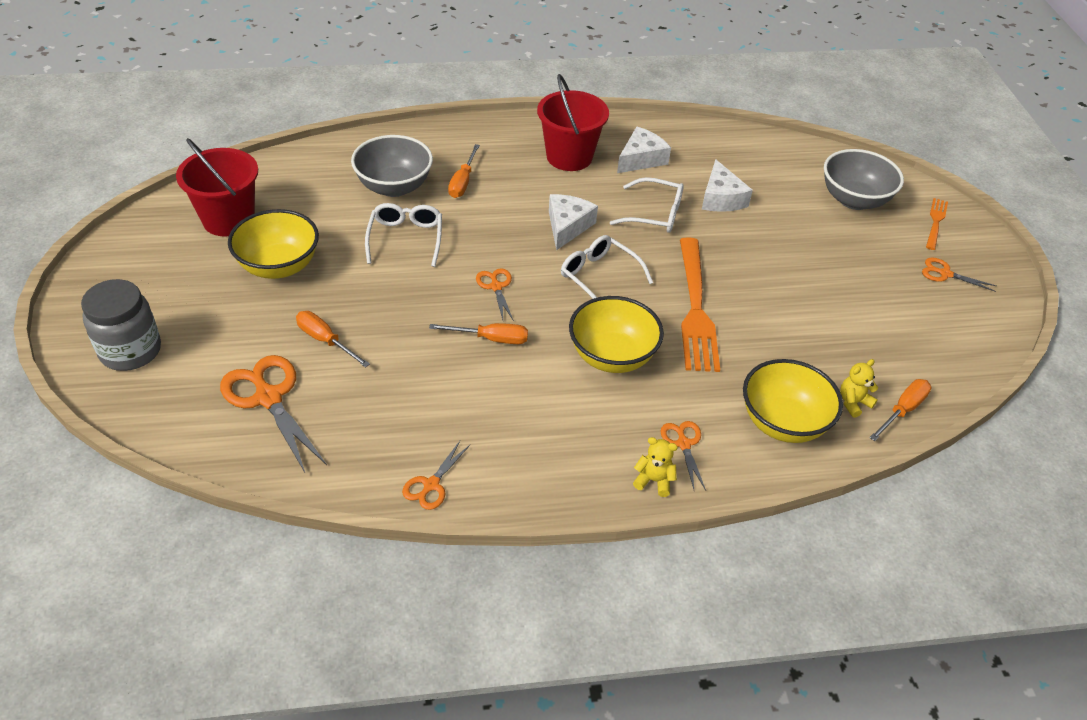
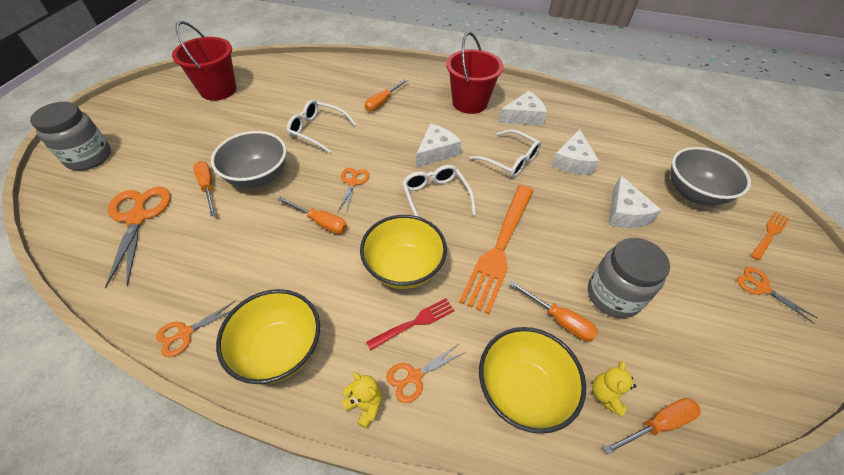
camera: 25 degrees right, 5 degrees up
(279, 266) = (222, 127): yellow bowl -> yellow bowl (280, 350)
(394, 187) = (335, 94): grey bowl -> grey bowl (258, 177)
(406, 238) = (316, 130): white glasses -> white glasses turned 90 degrees counterclockwise
(654, 401) = (414, 323): none -> red fork
(683, 444) = (414, 376): orange scissors -> orange scissors turned 135 degrees counterclockwise
(785, 356) = (559, 320): none -> orange screwdriver
(798, 238) = (625, 213): none -> white cheese
(822, 320) = (613, 295): none -> grey jar
(853, 402) = (606, 395): yellow teddy bear -> yellow teddy bear turned 60 degrees counterclockwise

